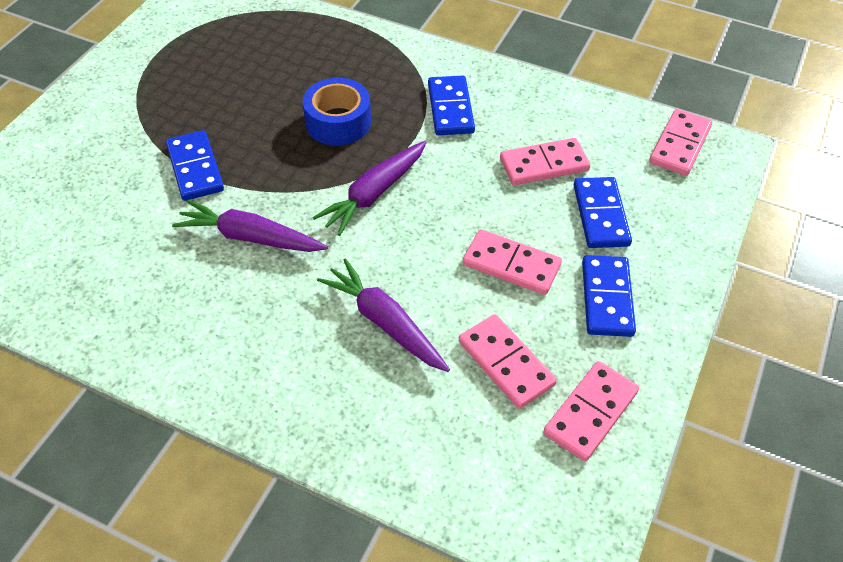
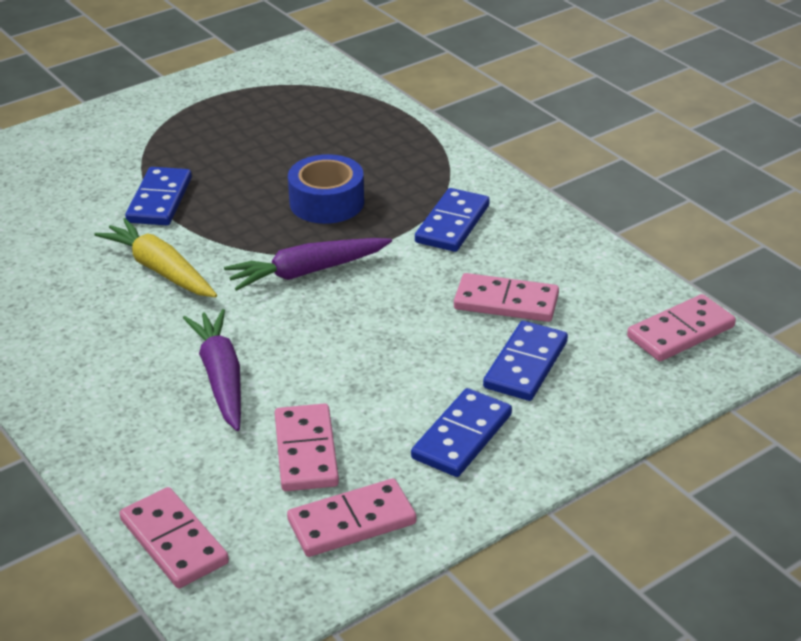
camera: 30 degrees right, 15 degrees down
(250, 237) = (160, 269): purple carrot -> yellow carrot
(511, 265) = (389, 374): pink domino -> pink domino (174, 541)

